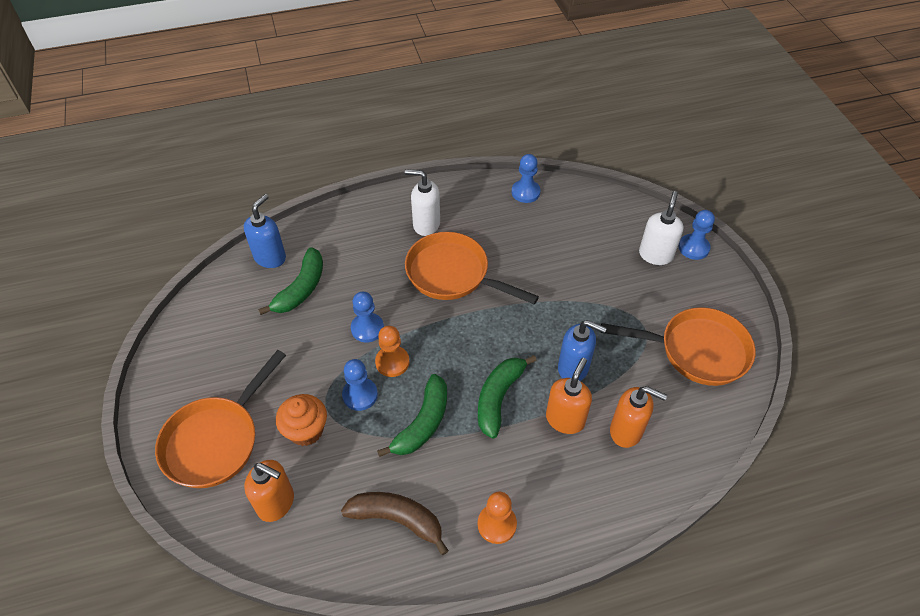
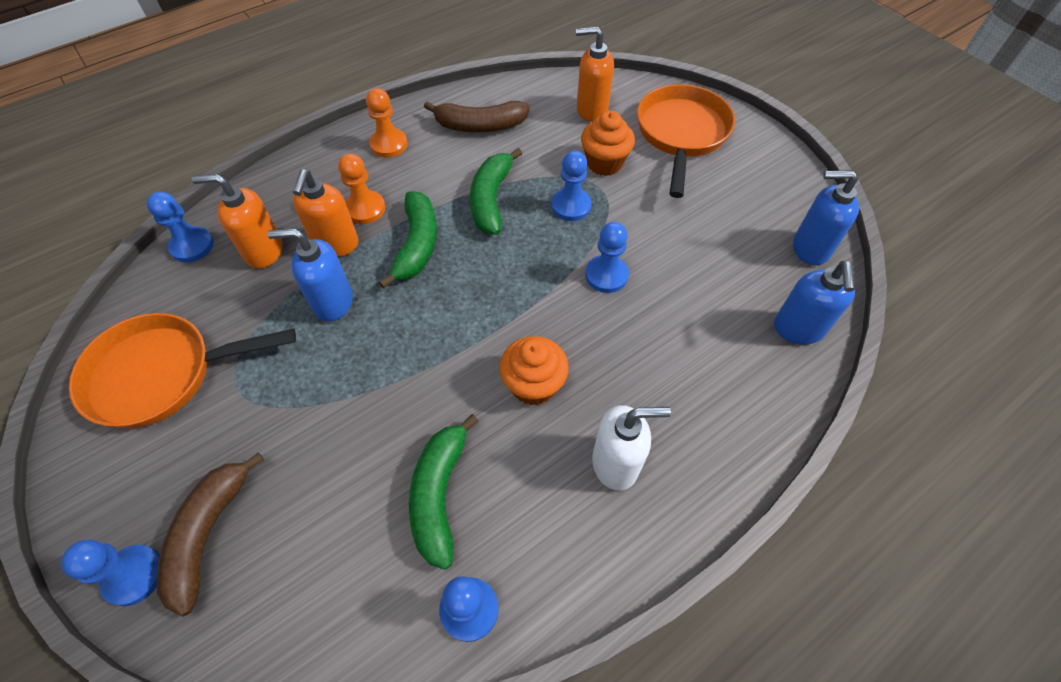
camera: 160 degrees right, 5 degrees up
(212, 304) = (809, 248): none -> blue soap dispenser
(301, 289) = (722, 299): green banana -> green banana (439, 494)
(392, 362) = (555, 247): orange pawn -> orange pawn (365, 209)
(452, 274) = (533, 385): orange pan -> orange cupcake
(655, 255) = (208, 533): white soap dispenser -> brown banana
(689, 457) = (192, 246): none -> blue pawn

